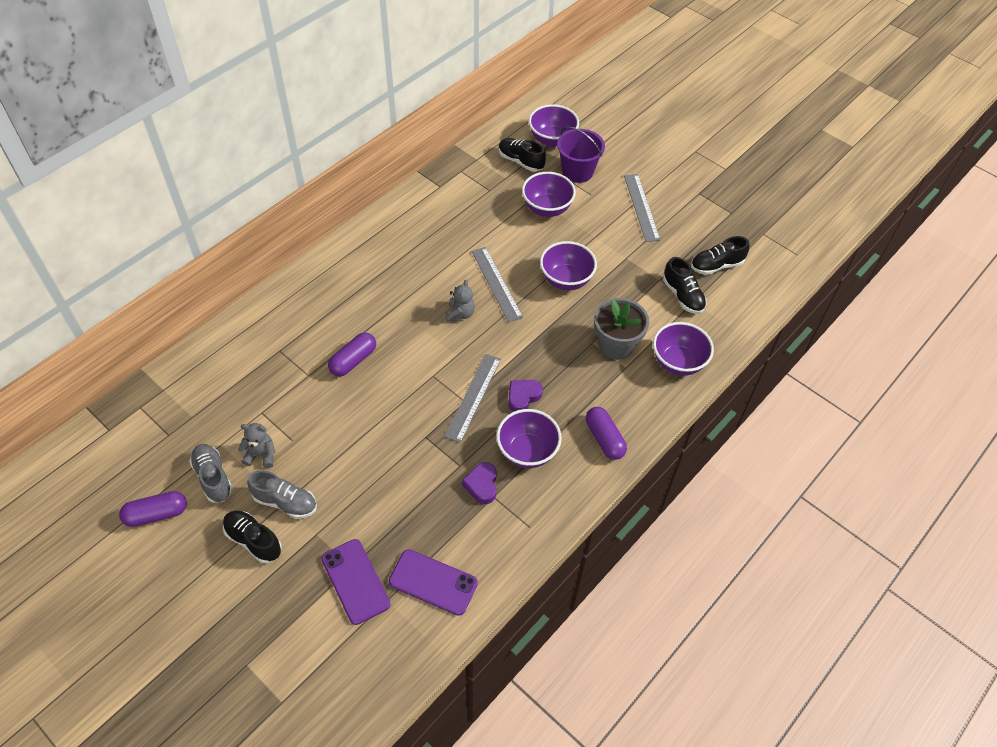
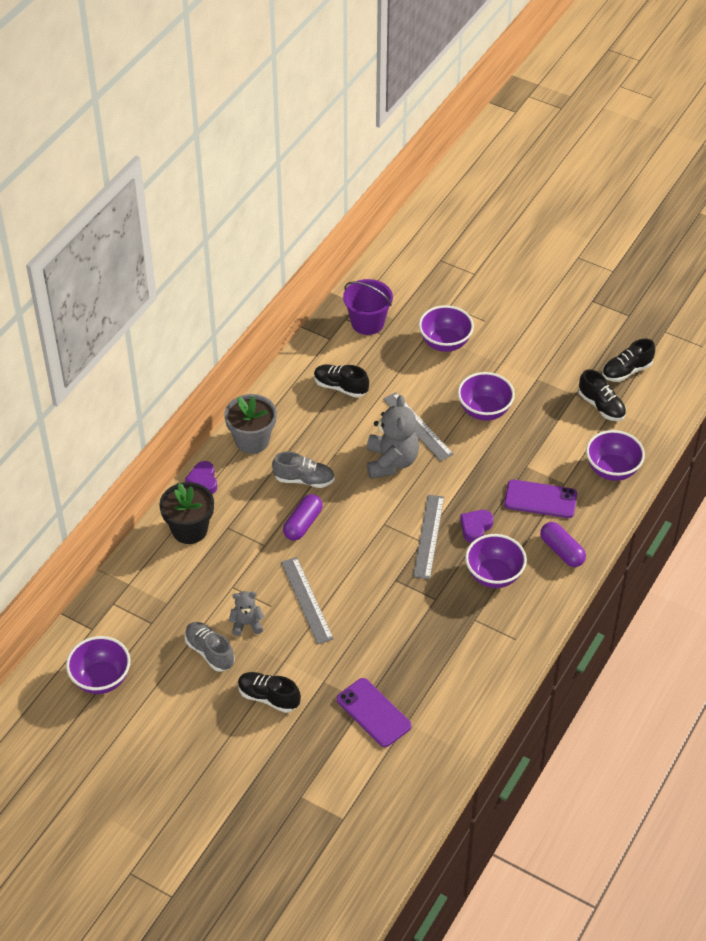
camera: 10 degrees left, 5 degrees down
(156, 514) = (169, 692): purple capsule -> none
(242, 346) = (189, 529): none -> black flower pot
(285, 502) = (285, 660): grey shoe -> grey shoe (304, 480)
(433, 582) = (443, 700): purple phone -> purple phone (540, 499)
(460, 314) = (391, 462): grey teddy bear -> grey teddy bear, size x1.85
(482, 485) = (461, 612): purple heart -> purple heart (203, 481)
(520, 161) = (404, 298): black shoe -> black shoe (340, 387)
(552, 140) = (429, 270): purple bowl -> purple bowl (101, 679)
(577, 171) = (464, 299): purple bucket -> purple bucket (367, 323)
(616, 345) = (549, 464): grey flower pot -> grey flower pot (252, 440)
(641, 207) = (538, 325): grey ruler -> grey ruler (306, 600)

